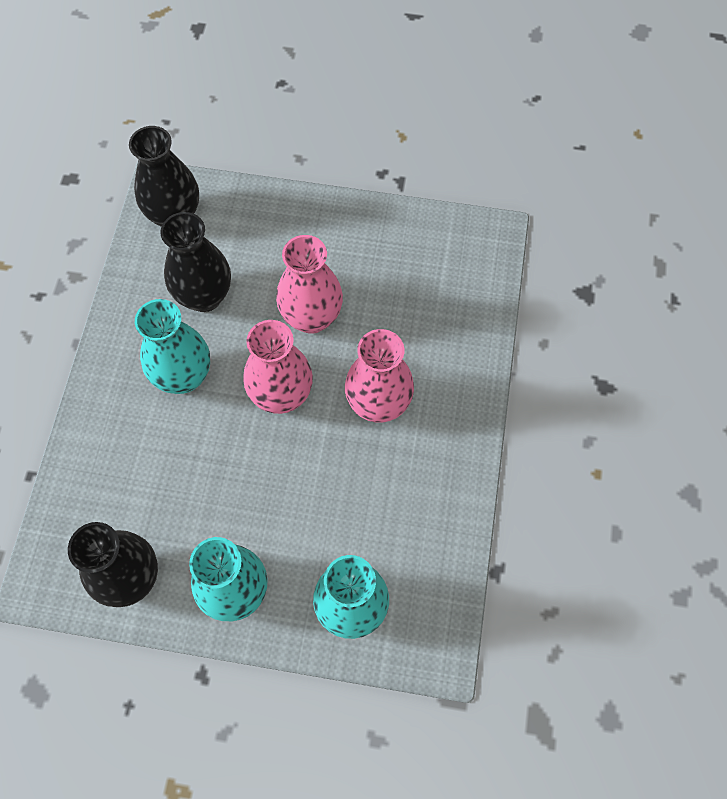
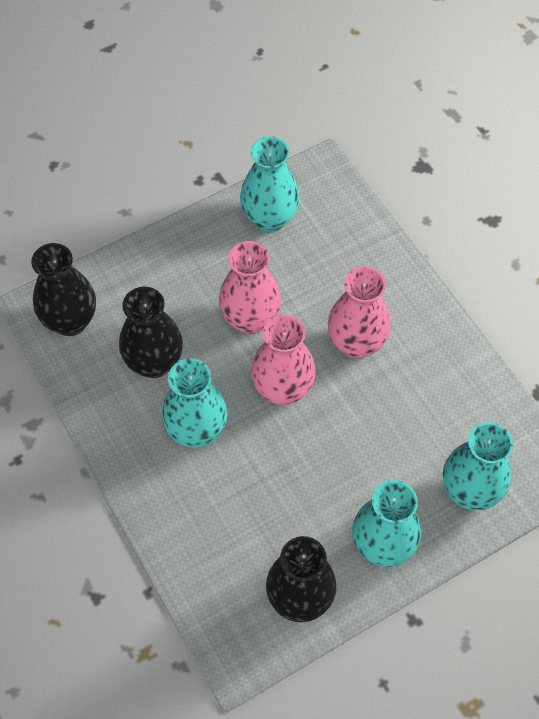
camera: 40 degrees left, 5 degrees down
(407, 245) = (269, 219): none -> turquoise vase

